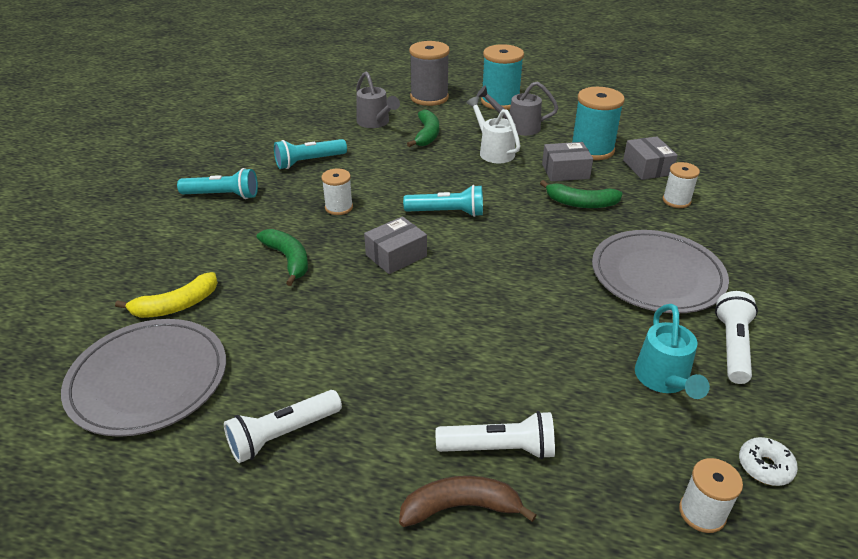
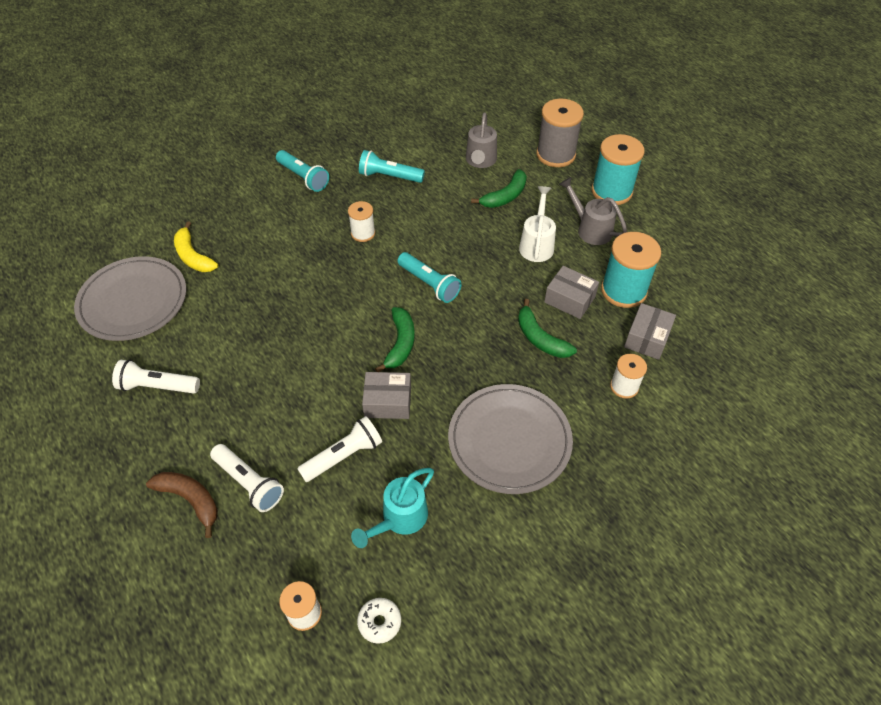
camera: 40 degrees right, 15 degrees up
(176, 305) = (193, 256): yellow banana -> yellow banana turned 45 degrees clockwise
(288, 260) = (286, 260): green banana -> green banana (400, 343)
(396, 255) = (353, 300): grey box -> grey box (388, 402)
(732, 346) = (481, 533): white flashlight -> white flashlight (343, 456)

